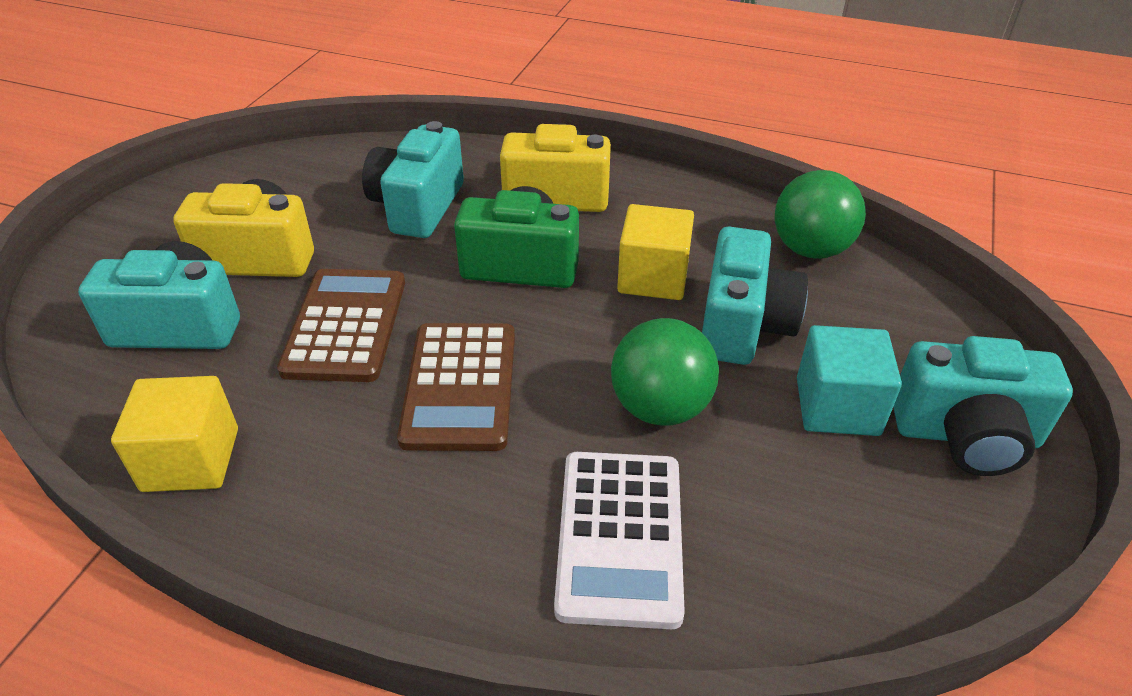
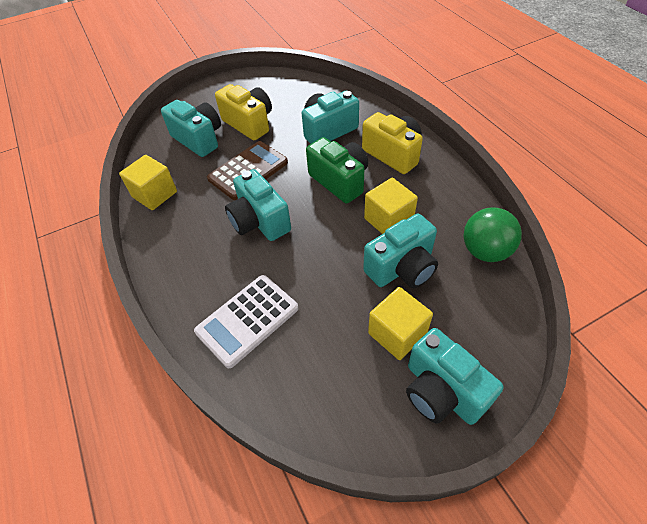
camera: 45 degrees right, 10 degrees up
(460, 386) = (259, 221): brown calculator -> turquoise camera
(660, 407) = (321, 280): green ball -> none
(837, 406) = (397, 333): turquoise cube -> yellow cube

